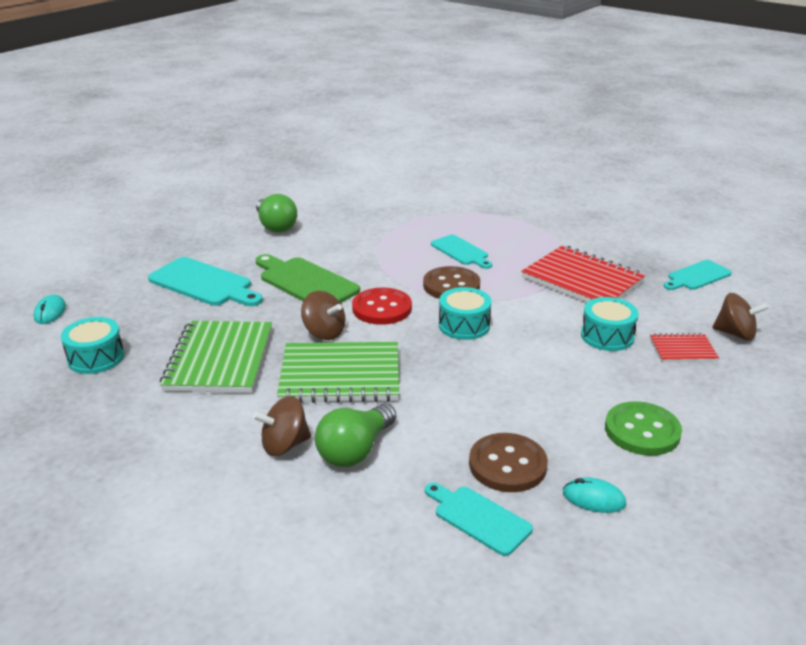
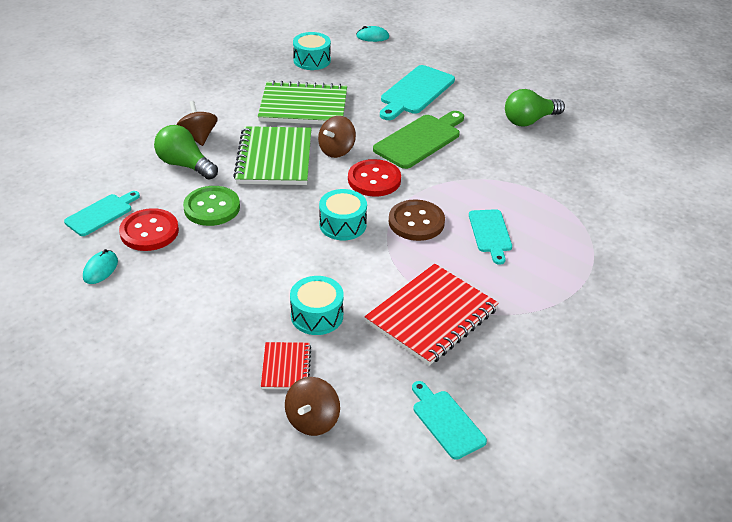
camera: 90 degrees right, 10 degrees up
(461, 251) = (490, 233): turquoise cutting board -> turquoise cutting board turned 60 degrees counterclockwise
(507, 465) = (149, 231): brown button -> red button
(642, 431) = (168, 310): green button -> green button (212, 208)

